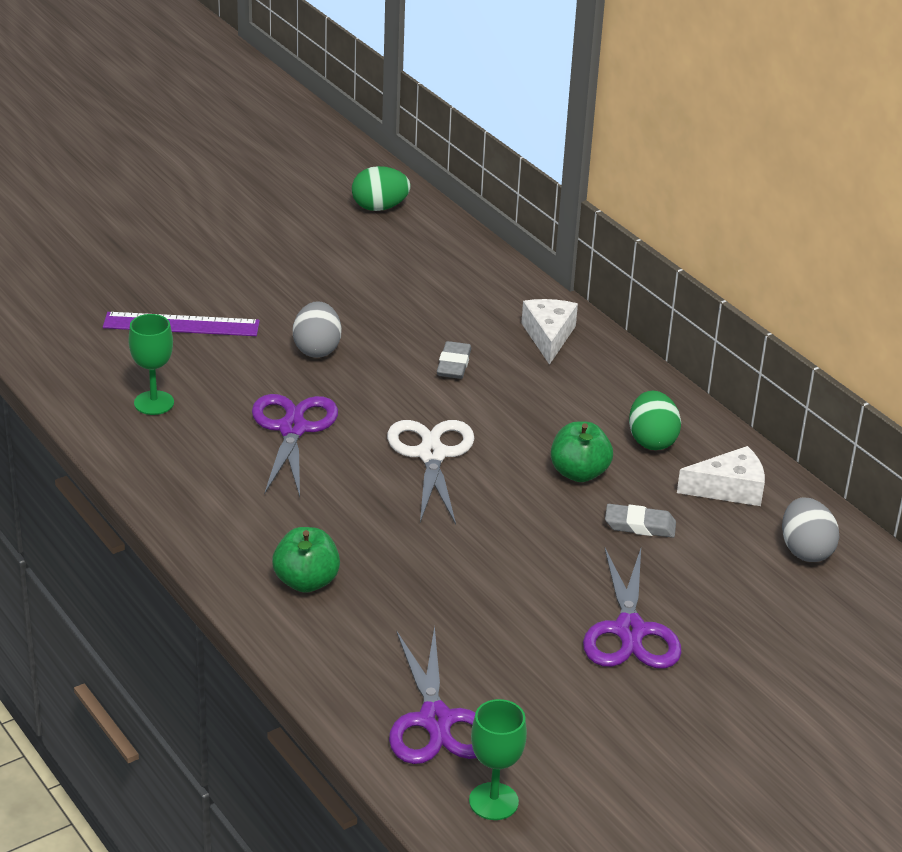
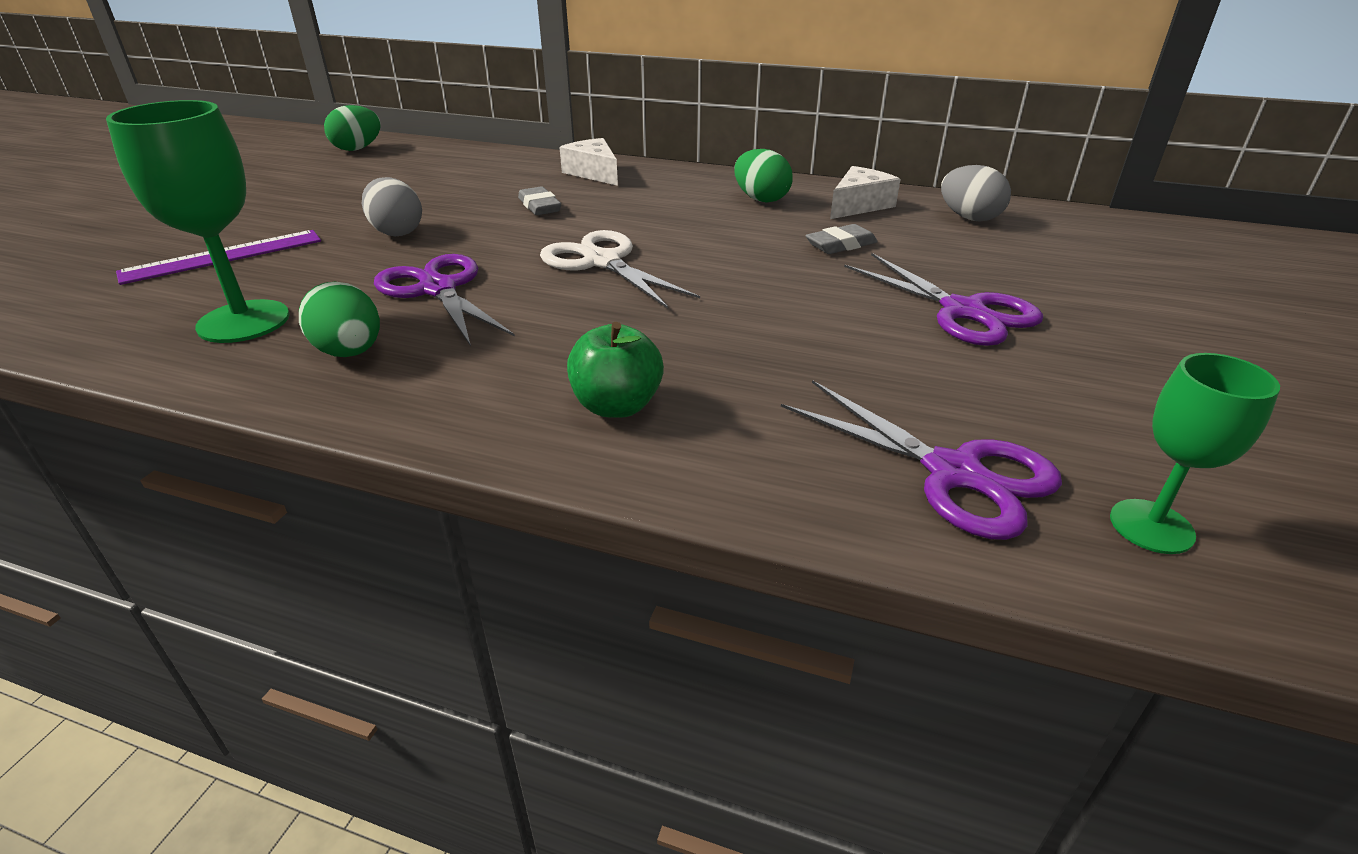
camera: 35 degrees left, 0 degrees up
(154, 403) = (244, 321): green goblet -> green goblet, size x1.62
(195, 462) = (350, 352): none -> green egg
(579, 473) = (742, 232): green apple -> none

